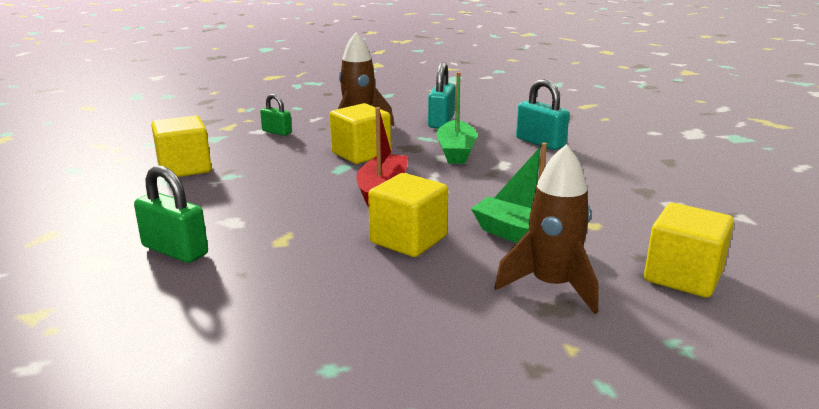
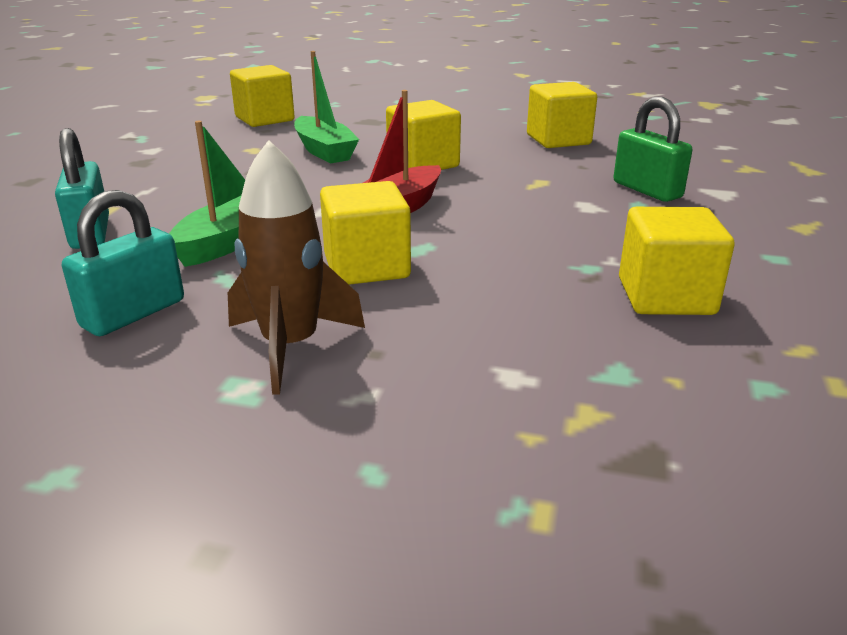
camera: 155 degrees left, 5 degrees up
(277, 132) = (477, 361): green padlock -> none
(279, 322) = (558, 140): none -> yellow cube
(551, 286) = (357, 128): brown rocket -> none

